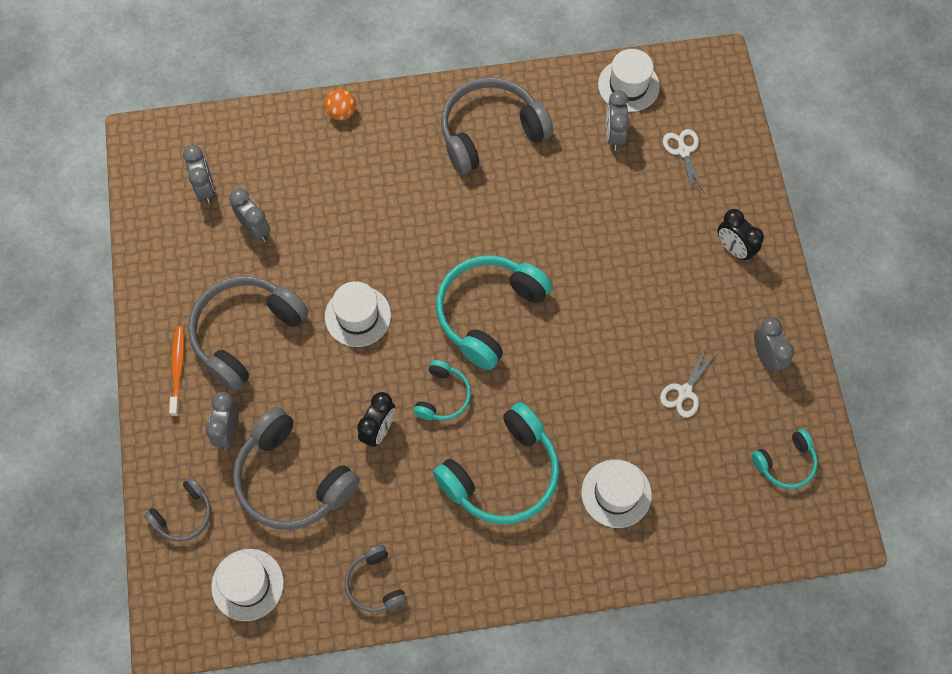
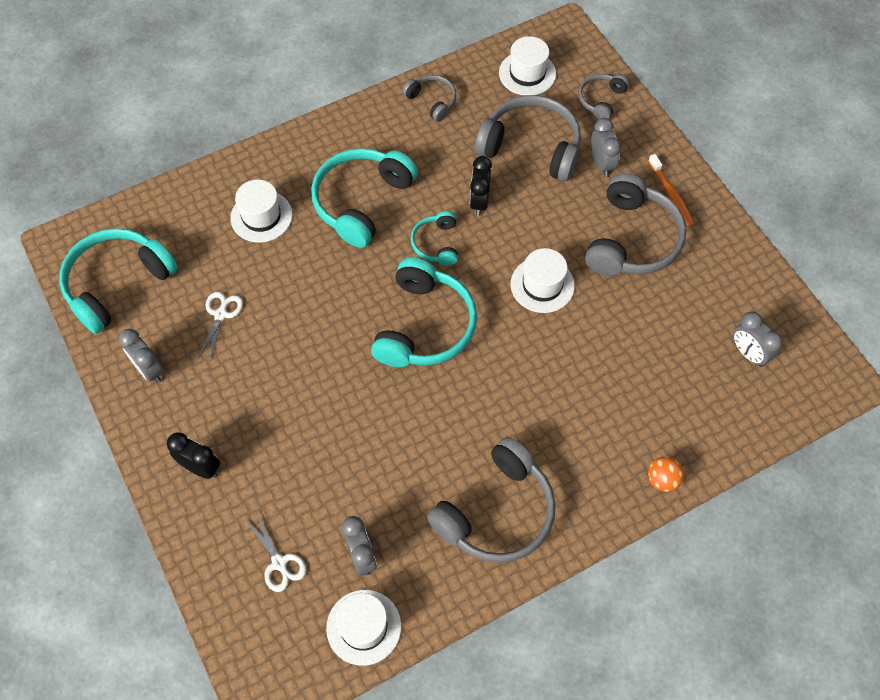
camera: 160 degrees right, 5 degrees down
(255, 229) = (678, 331): grey clock -> none
(785, 463) = (117, 284): turquoise headphones -> turquoise headphones, size x1.92

